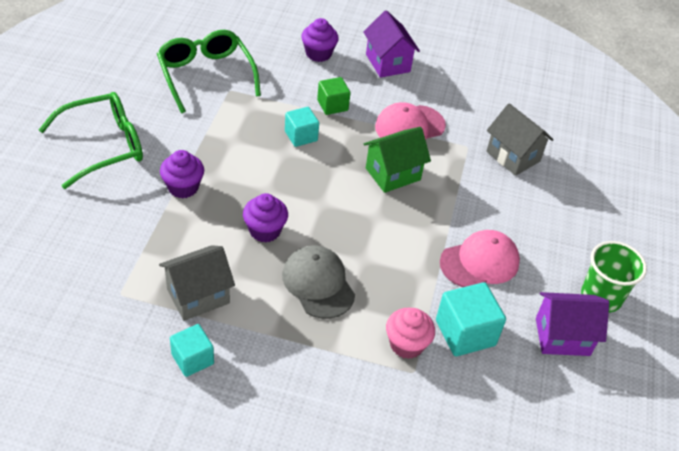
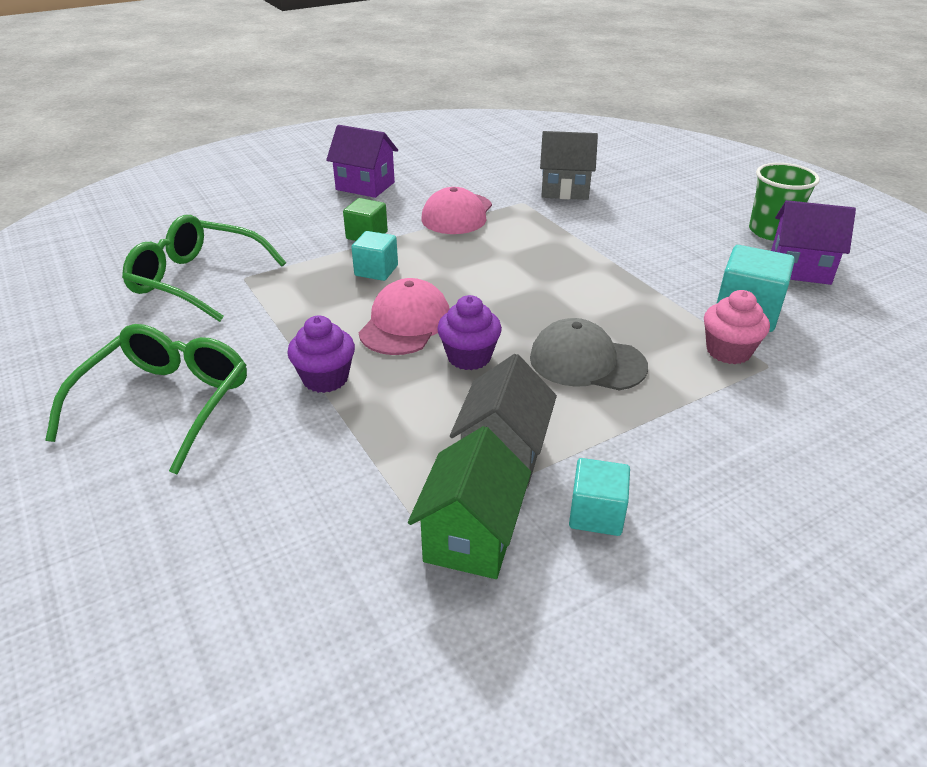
camera: 40 degrees left, 10 degrees down
(318, 54) = (291, 209): purple cupcake -> none
(393, 174) = (501, 250): green house -> green house (471, 537)
(479, 262) = (667, 263): pink cap -> pink cap (405, 323)
(562, 336) = (799, 269): purple house -> purple house turned 60 degrees clockwise

